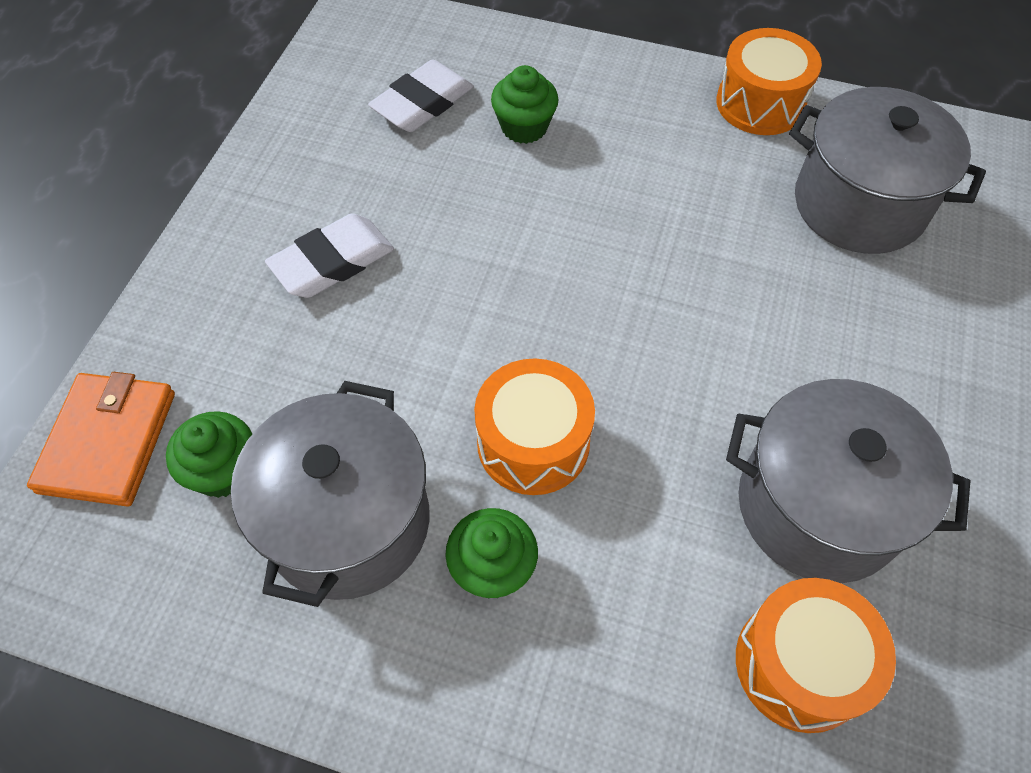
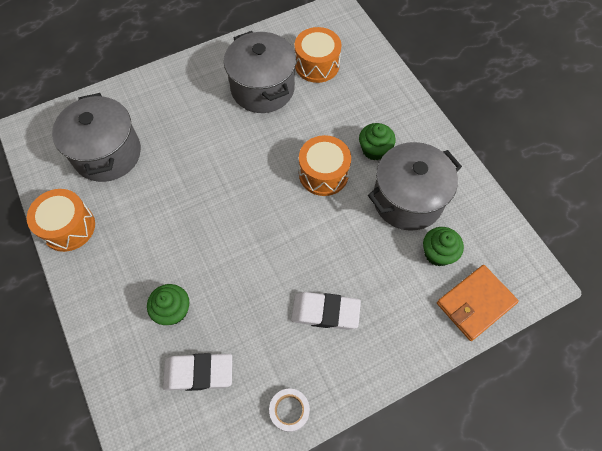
camera: 135 degrees left, 5 degrees up
(282, 145) = (289, 410): none -> white tape

